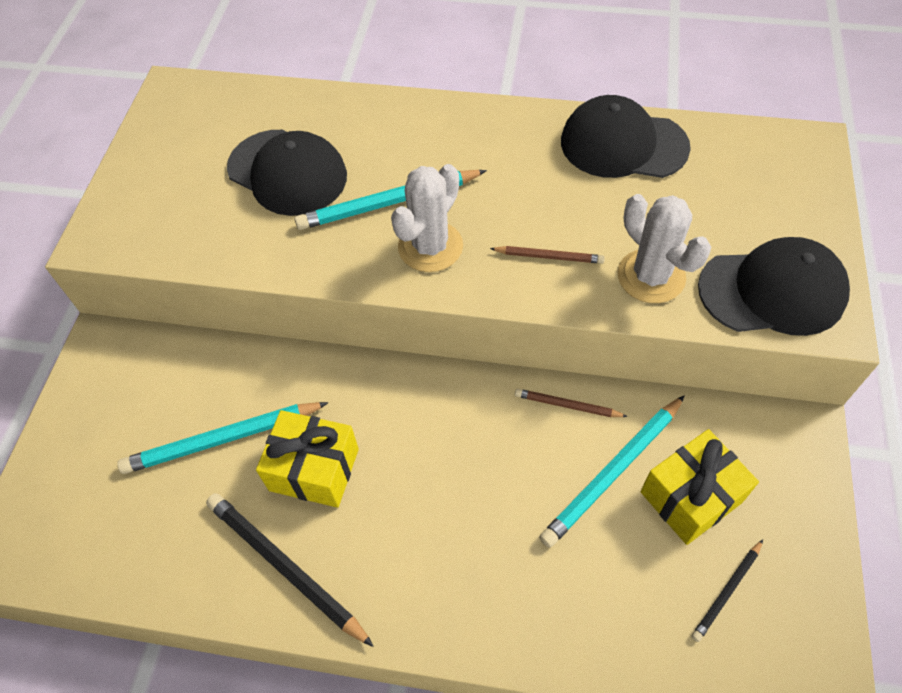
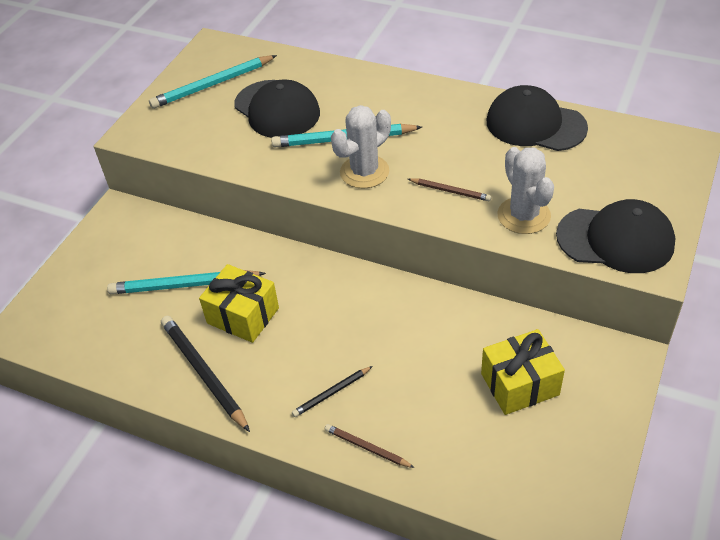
camera: 15 degrees right, 10 degrees down
(567, 405) = (444, 306): brown pencil -> brown pencil (367, 447)
(613, 472) = (464, 357): turquoise pencil -> turquoise pencil (212, 85)
(727, 591) = (525, 451): black pencil -> black pencil (331, 393)

